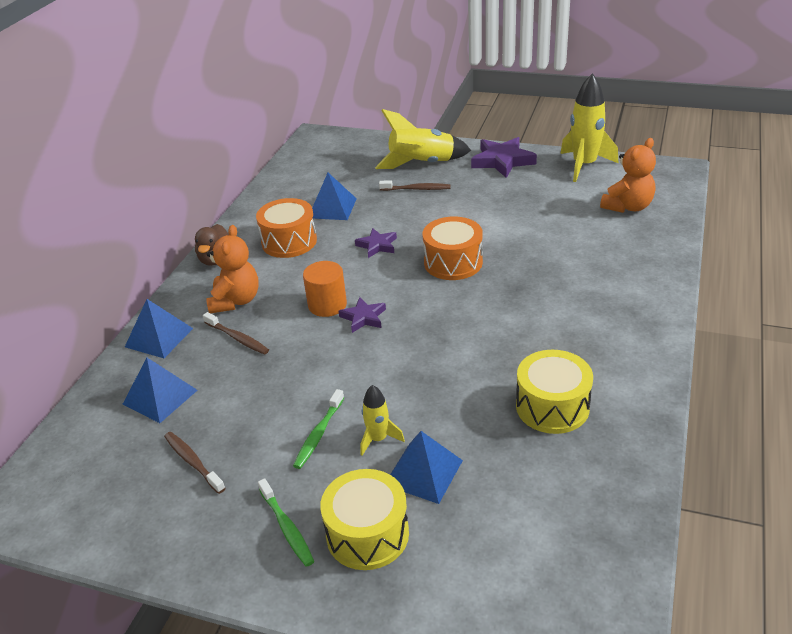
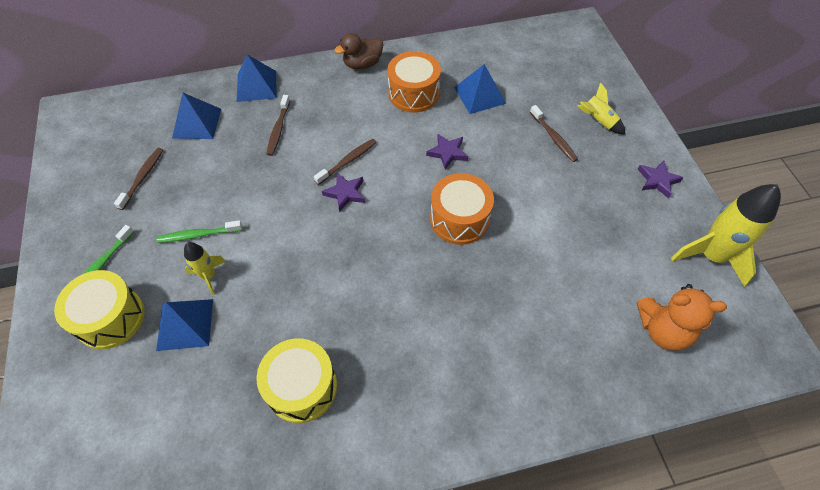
camera: 55 degrees right, 20 degrees up
(235, 301) = (320, 103): orange teddy bear -> none
(327, 305) = (348, 161): orange cylinder -> brown toothbrush
(422, 164) = (598, 121): yellow rocket -> yellow rocket, size x0.53
(502, 161) = (657, 180): purple star -> purple star, size x0.58

